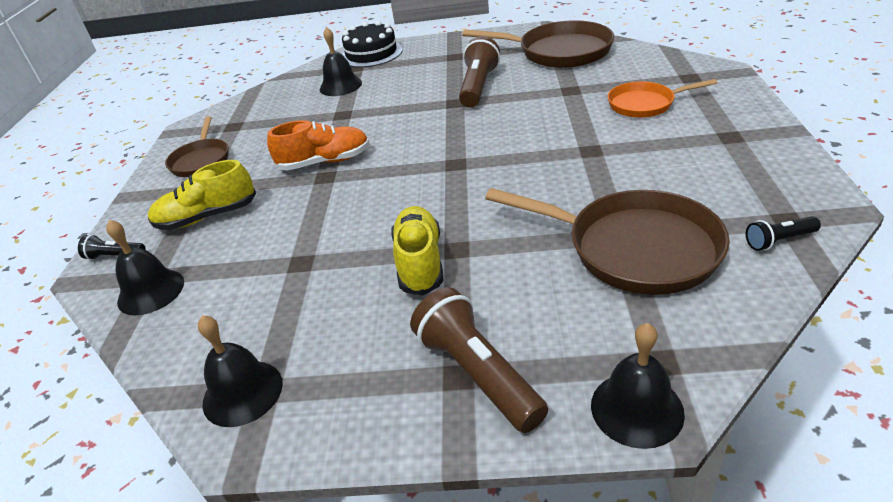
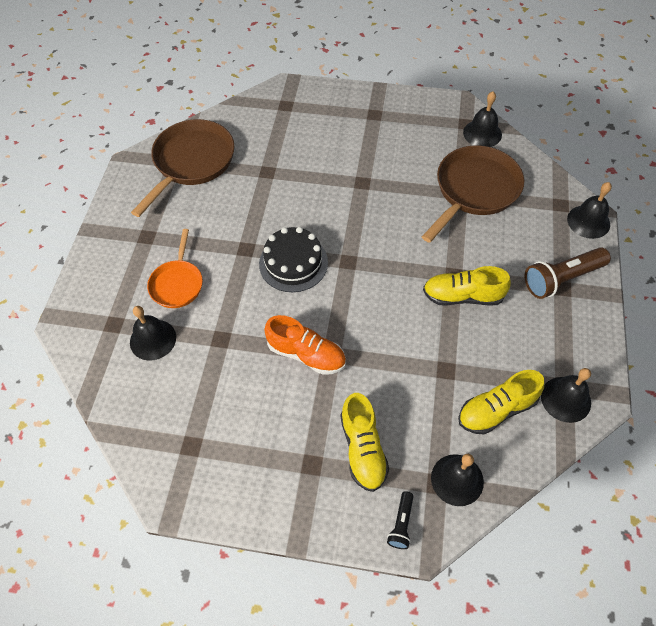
camera: 85 degrees left, 20 degrees up
(201, 160) = (254, 470): brown pan -> none
(236, 316) = (496, 410): none -> yellow shoe
(325, 162) = (306, 354): orange shoe -> orange shoe turned 120 degrees clockwise
(371, 53) = (86, 307): black cake -> black cake (293, 263)
(478, 87) = (225, 228): brown flashlight -> none
(645, 104) = (312, 139): orange pan -> orange pan (177, 283)
(779, 241) = (482, 133): black flashlight -> black bell

